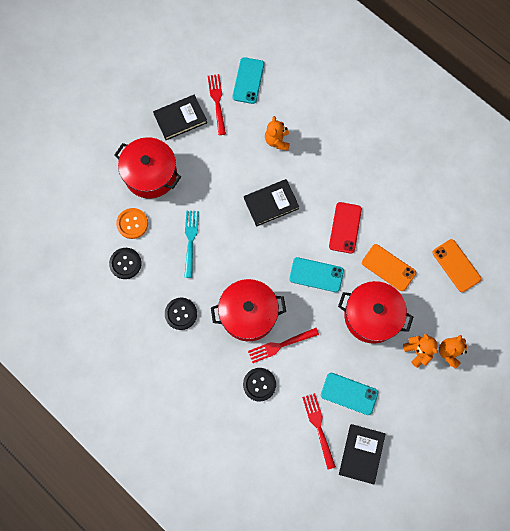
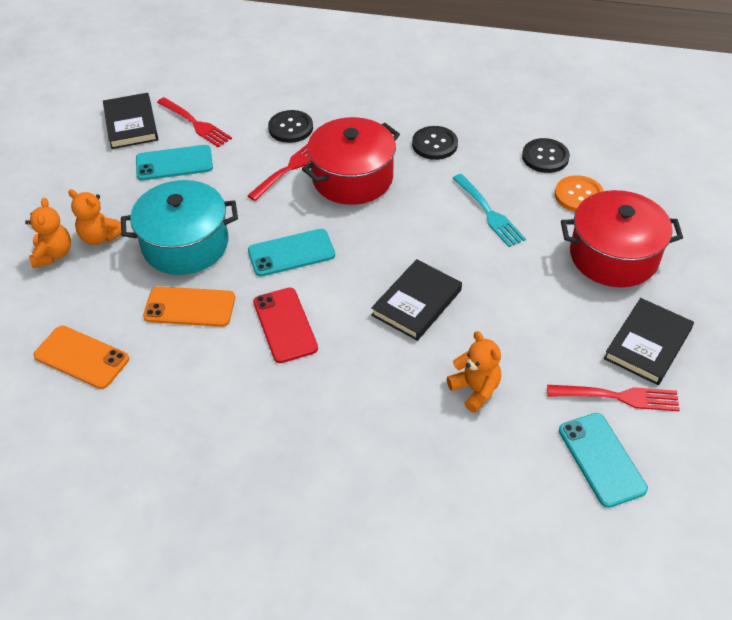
camera: 150 degrees right, 25 degrees down
(217, 102) = (617, 397): red fork -> red fork turned 45 degrees counterclockwise
(371, 316) = (185, 244): red pot -> turquoise pot

